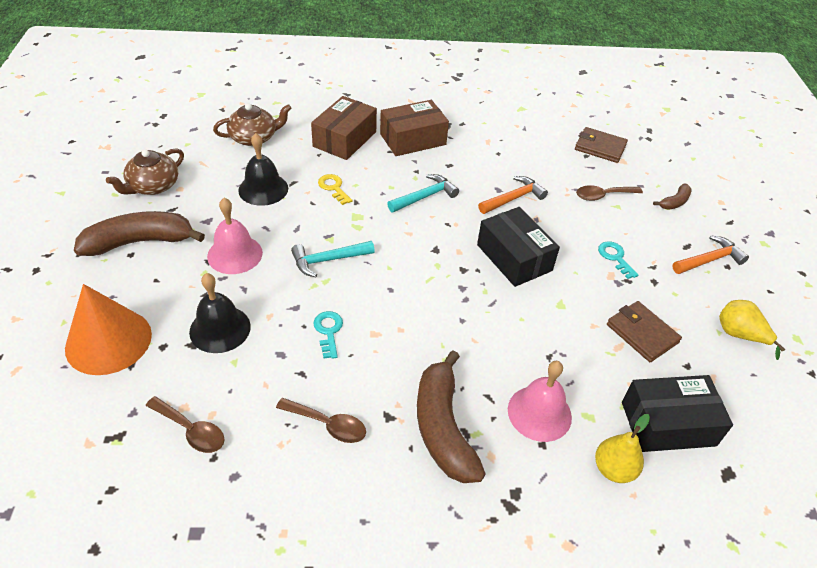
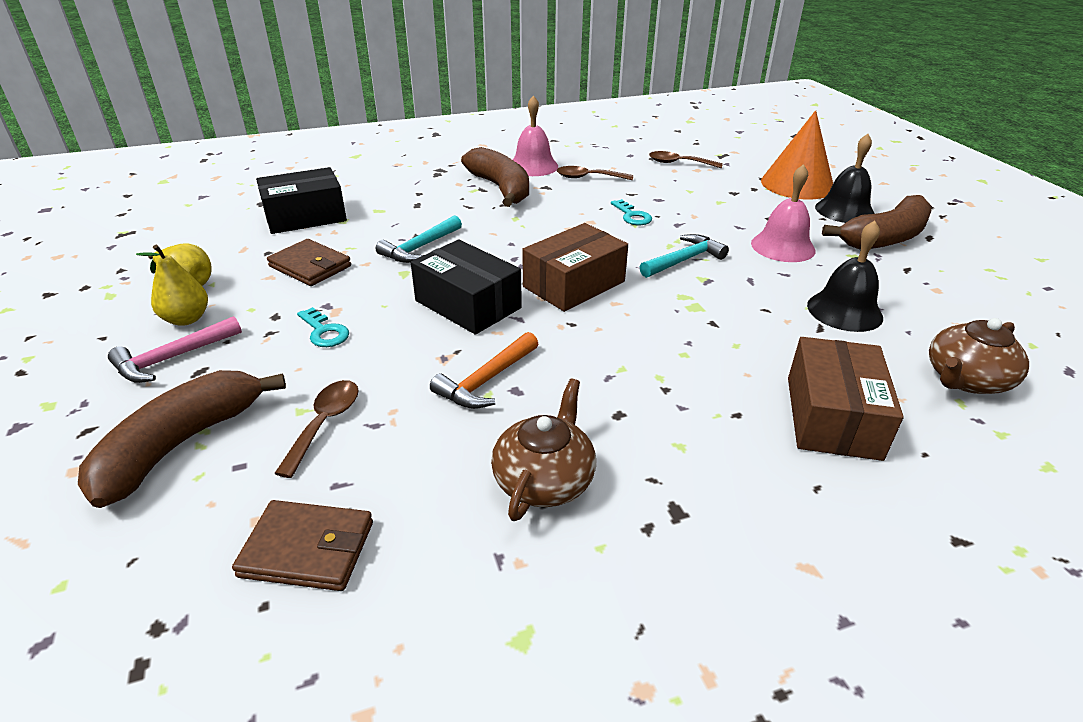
camera: 165 degrees right, 10 degrees down
(153, 186) = (968, 285): brown teapot -> brown teapot (544, 479)
(220, 329) = (724, 202): black bell -> black bell (844, 210)
(333, 188) = (760, 333): yellow key -> none
(413, 139) = (718, 451): brown box -> brown box (574, 284)
(425, 197) = (624, 351): turquoise hammer -> turquoise hammer (420, 248)
(539, 413) = (422, 205): pink bell -> pink bell (533, 166)
(602, 196) = (325, 423): brown spoon -> brown spoon turned 45 degrees counterclockwise
(613, 469) = (361, 191): yellow pear -> yellow pear (186, 319)
(674, 202) = (180, 444): brown banana -> brown banana, size x2.10
(709, 260) = (173, 358): orange hammer -> pink hammer

